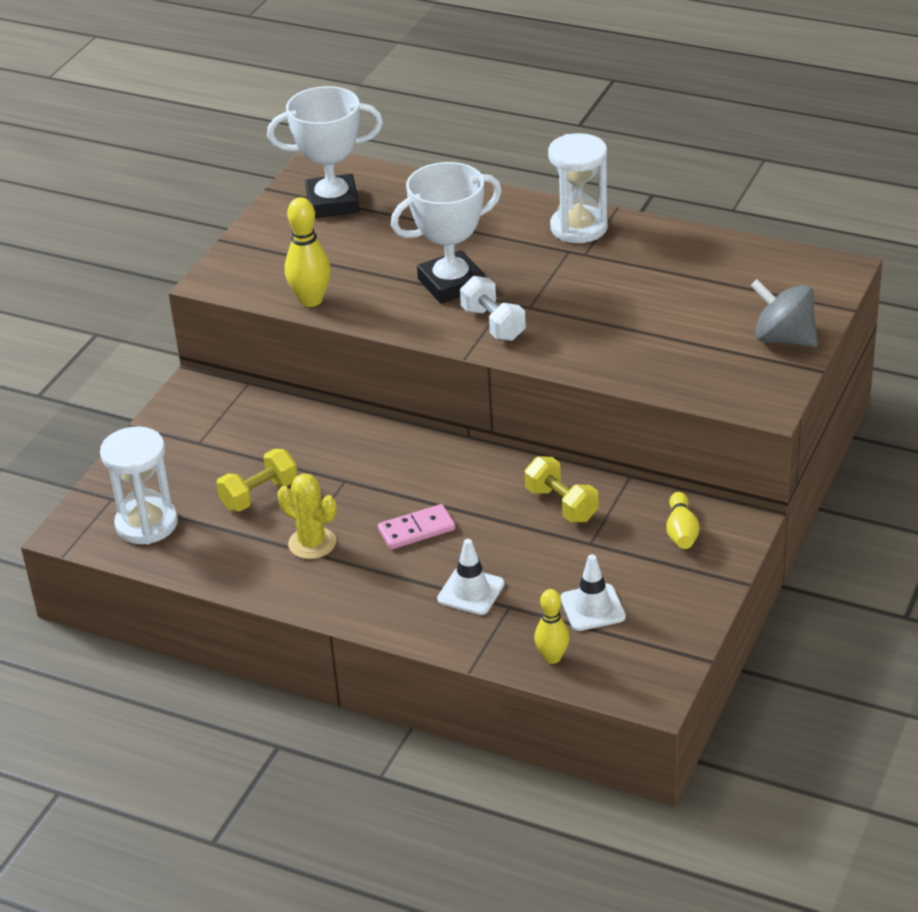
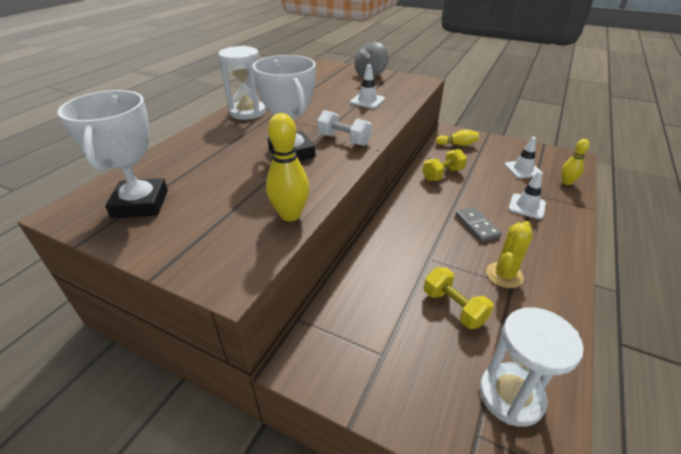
camera: 90 degrees left, 0 degrees up
(416, 530) = (477, 226): pink domino -> grey domino
(493, 324) = (344, 140): white dumbbell -> white dumbbell turned 60 degrees clockwise
(646, 339) = (367, 101): none -> white traffic cone

